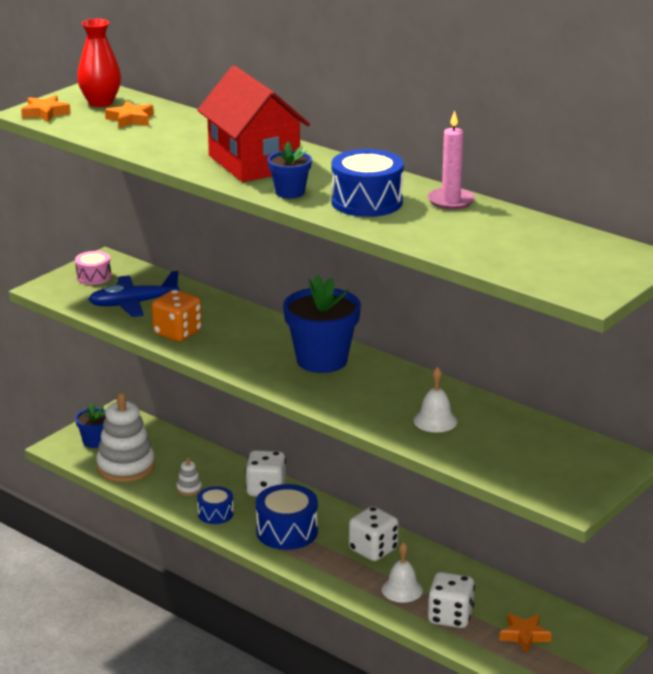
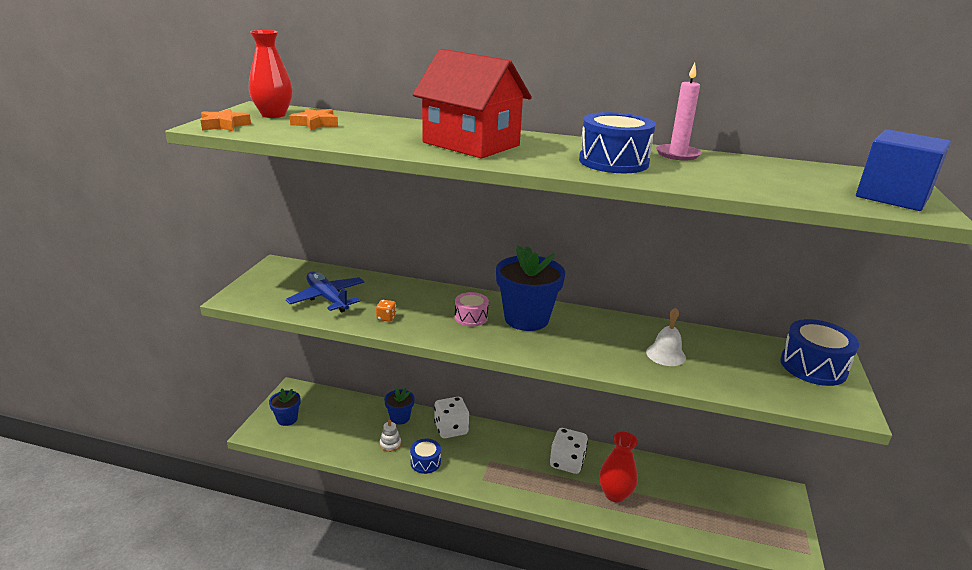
camera: 25 degrees left, 0 degrees up
(94, 277) = (276, 280): pink drum -> pink drum (471, 317)
(126, 467) = (326, 436): white stacking toy -> none
(133, 304) = (327, 298): blue plane -> blue plane turned 90 degrees clockwise
(177, 333) = (386, 318): orange dice -> orange dice, size x0.47
(287, 531) = (492, 464): blue drum -> blue drum (813, 366)
(290, 192) = (536, 162): blue flower pot -> blue flower pot (400, 418)
(402, 589) = (615, 494): white bell -> red vase
(450, 617) = (668, 510): white dice -> none
(524, 635) = (731, 510): orange star -> none
(587, 277) = (892, 197): none -> blue cube

